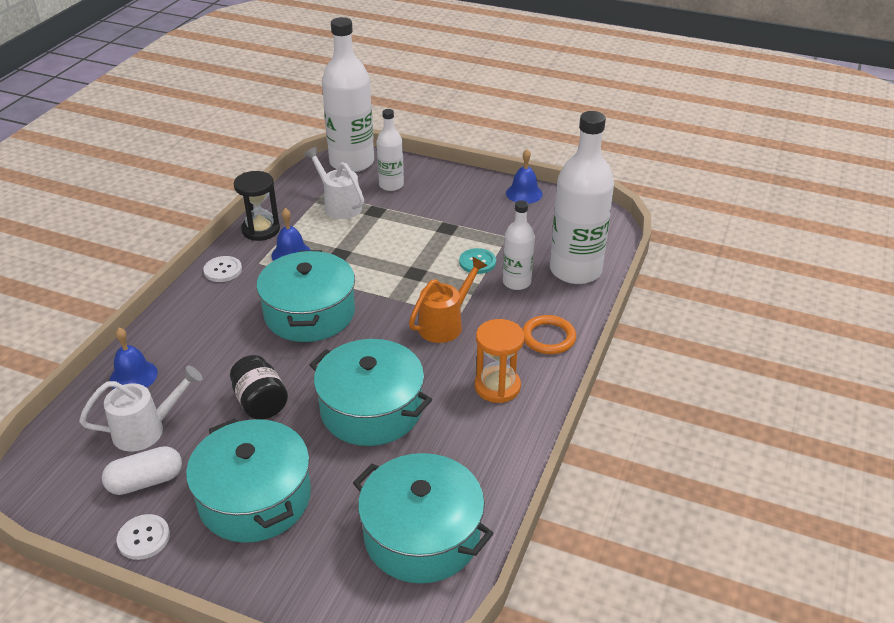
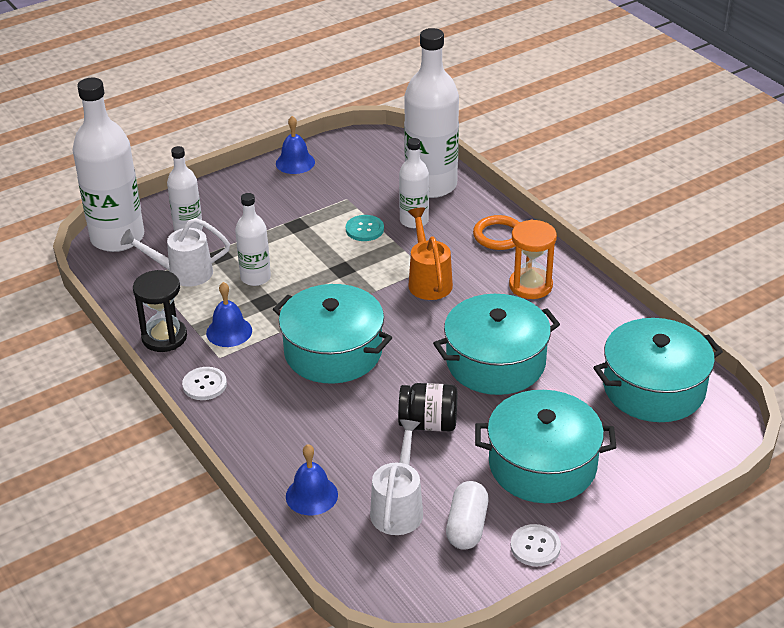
camera: 55 degrees left, 0 degrees up
(364, 238) = (255, 277): none -> white bottle

